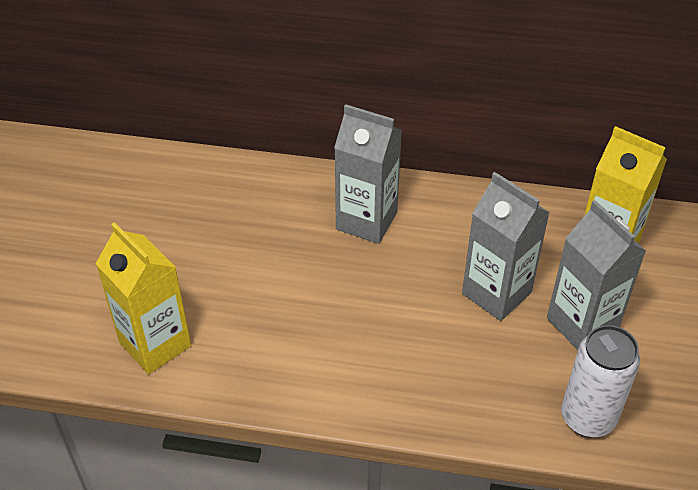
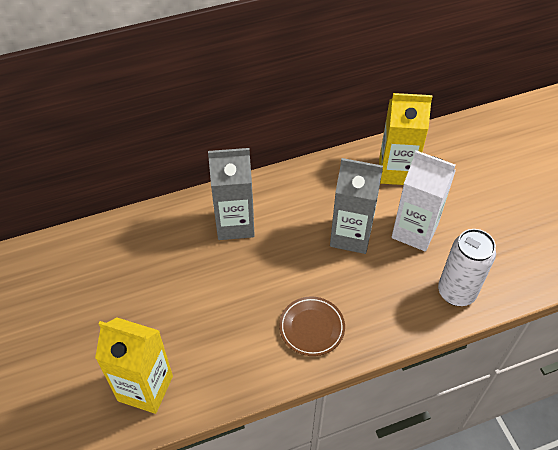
camera: 30 degrees left, 5 degrees up
(378, 371) = (311, 328): none -> brown plate
(582, 324) = (414, 231): grey carton -> white carton

